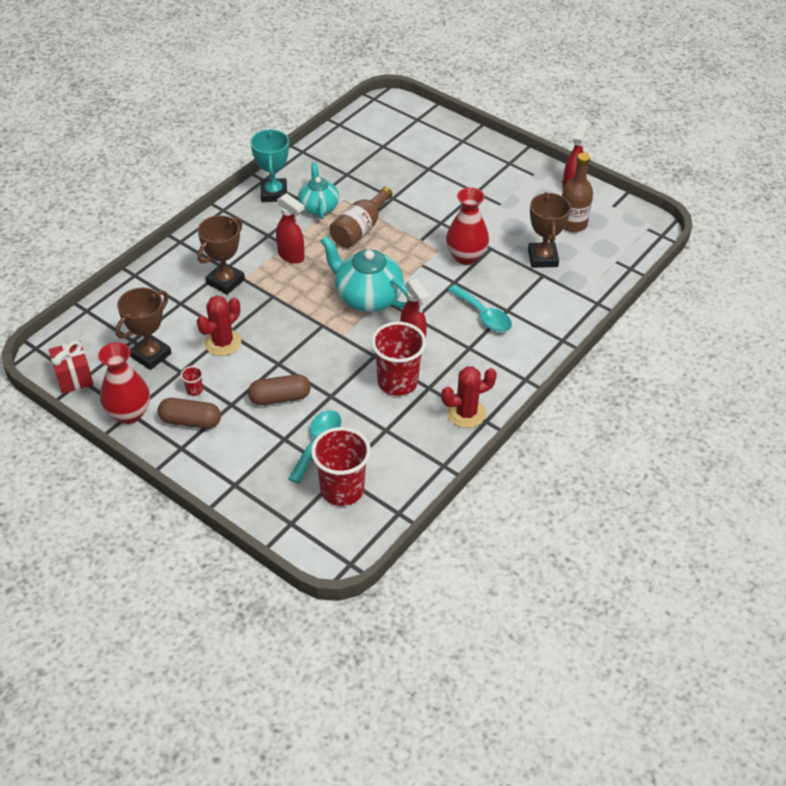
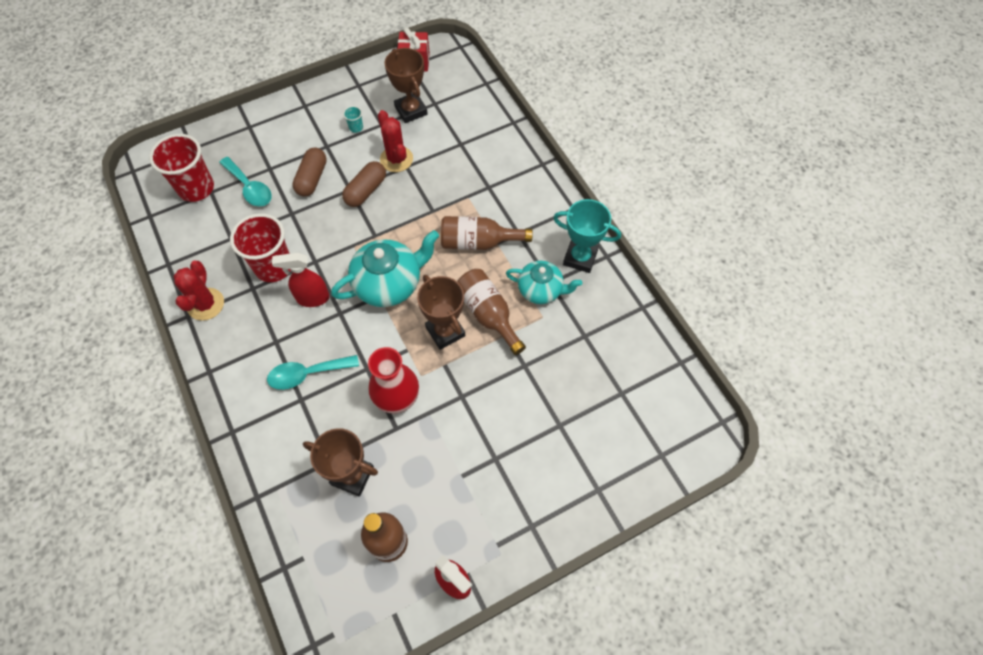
camera: 115 degrees right, 15 degrees up
(129, 413) = (358, 84): red vase -> none
(190, 421) = (326, 117): brown capsule -> brown capsule (366, 191)
(194, 390) = (356, 127): red cup -> turquoise cup
(225, 281) = (470, 182): brown trophy -> brown trophy (445, 331)
(291, 256) = (478, 242): red spray bottle -> brown bottle

